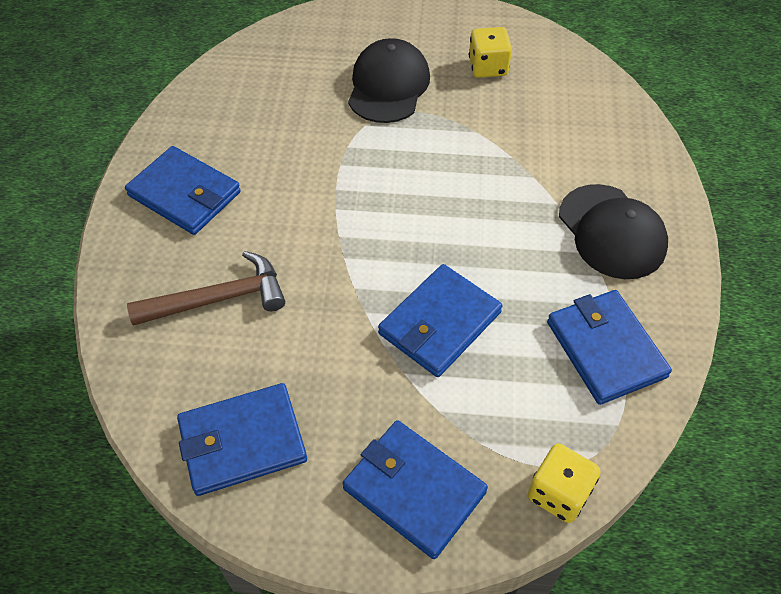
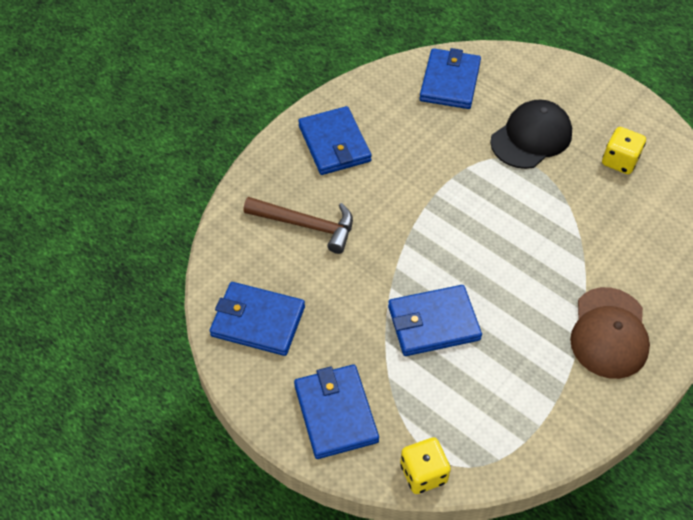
camera: 35 degrees right, 0 degrees up
(605, 349) = (533, 407): blue wallet -> blue wallet (450, 81)
(611, 231) = (609, 333): black cap -> brown cap

